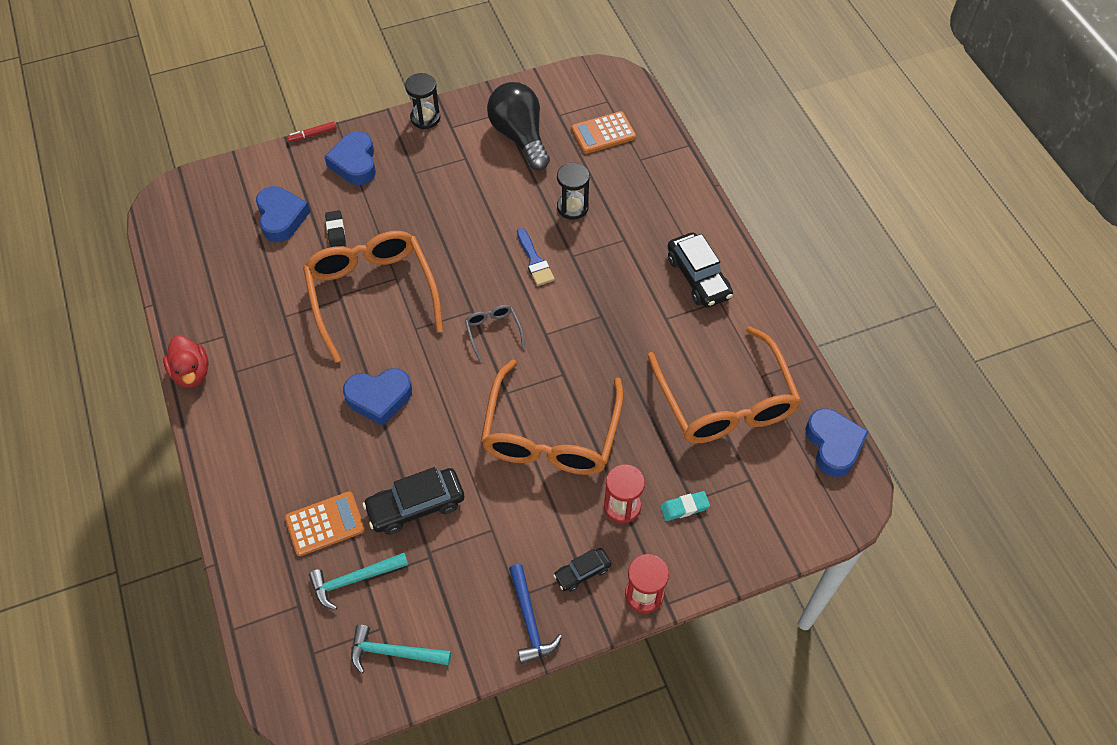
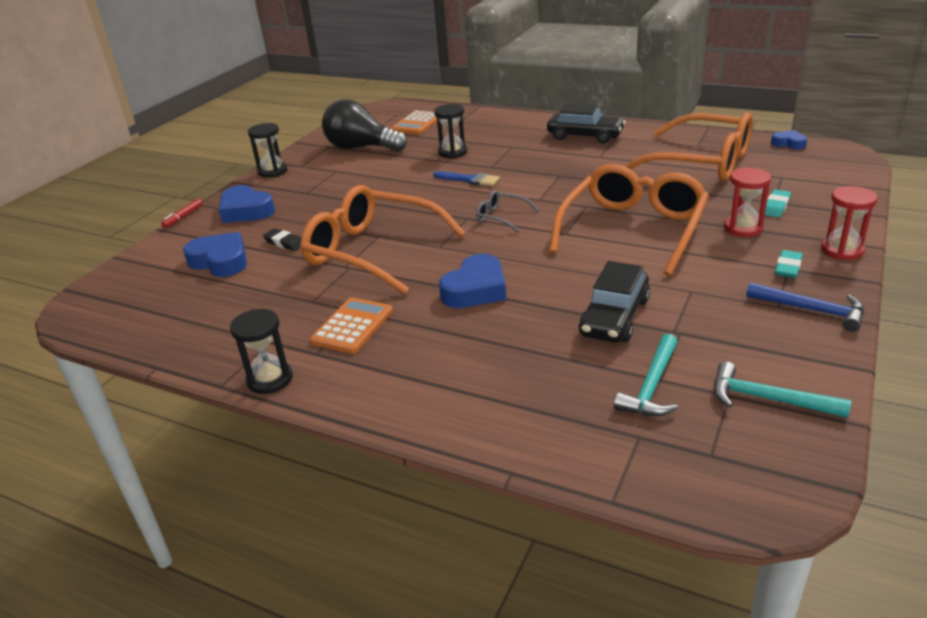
camera: 40 degrees left, 25 degrees down
(191, 373) = (270, 379): red duck -> black hourglass
(325, 524) = (563, 375): orange calculator -> orange calculator (352, 326)
(394, 652) = (768, 399): turquoise hammer -> turquoise hammer turned 60 degrees clockwise
(551, 433) = (632, 230): orange glasses -> orange glasses turned 120 degrees counterclockwise
(582, 572) = (788, 267): black car -> turquoise eraser
(833, 445) = (788, 143): blue heart -> blue heart, size x0.57

